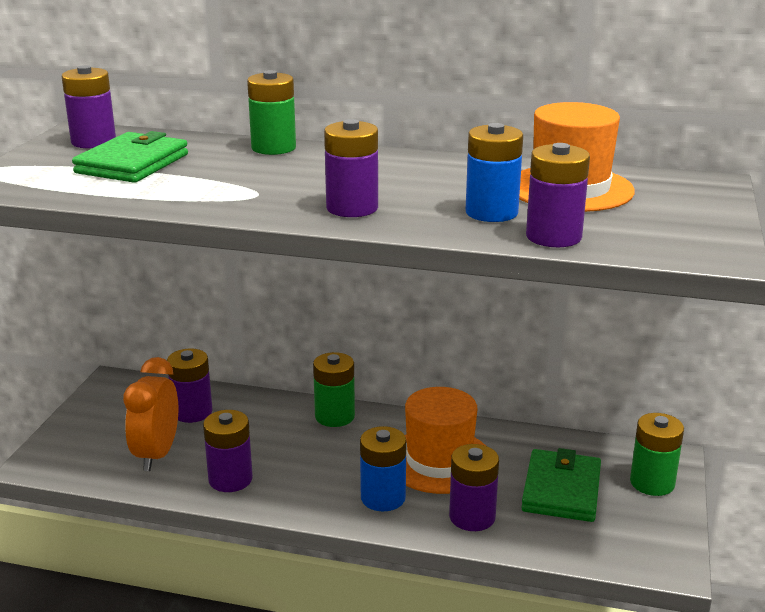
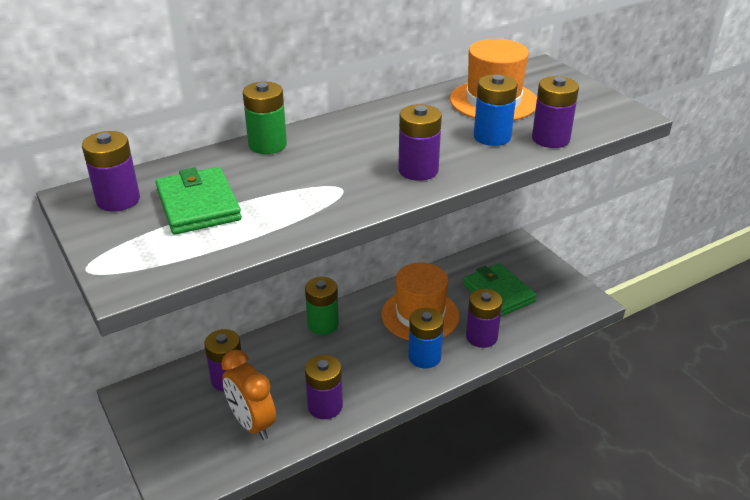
camera: 45 degrees left, 10 degrees up
(652, 483) = (529, 262): green battery -> none

